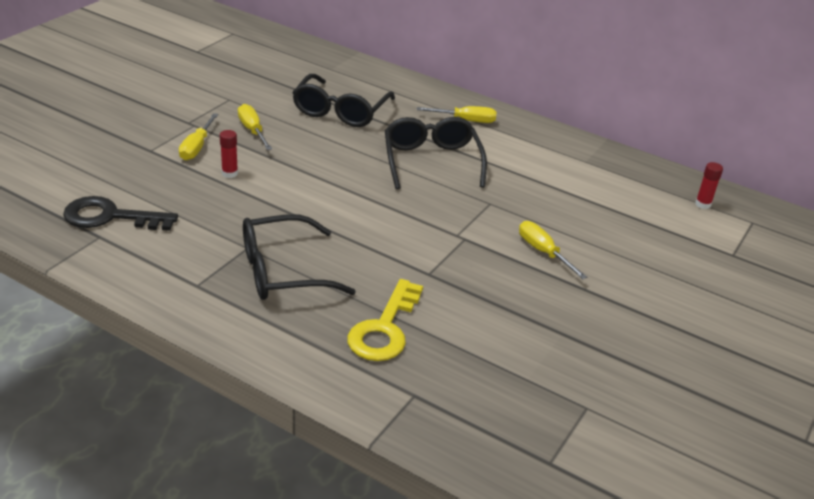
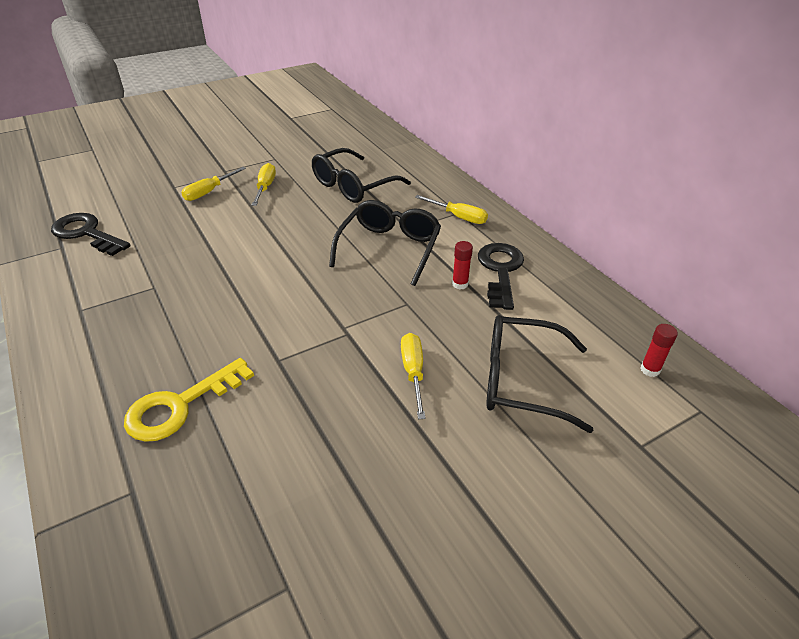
camera: 30 degrees right, 5 degrees up
(230, 173) = (210, 219): red glue stick -> red glue stick (460, 284)
(282, 271) = (156, 318): black glasses -> black glasses (521, 380)
(540, 158) = (500, 271): none -> black key

